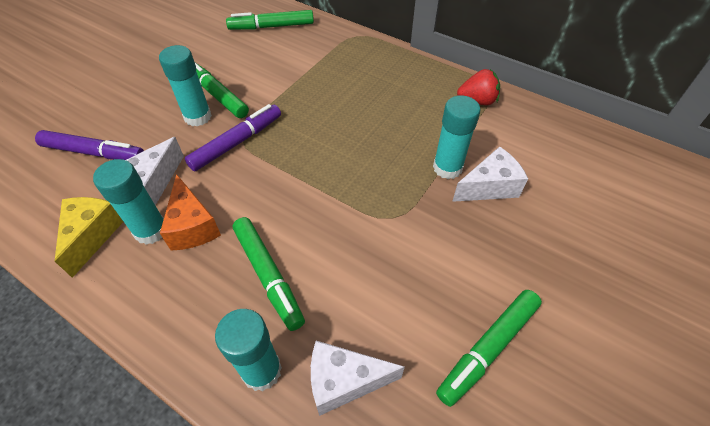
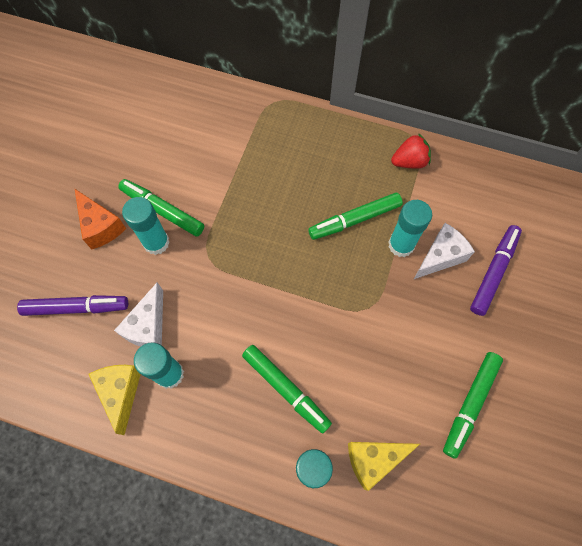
camera: 15 degrees left, 15 degrees up
(192, 226) = (204, 360): orange cheese -> orange cheese (101, 226)
(237, 142) = (206, 263): purple marker -> purple marker (493, 272)
(271, 26) = (182, 108): green marker -> green marker (354, 219)
(344, 381) = (374, 459): white cheese -> yellow cheese

